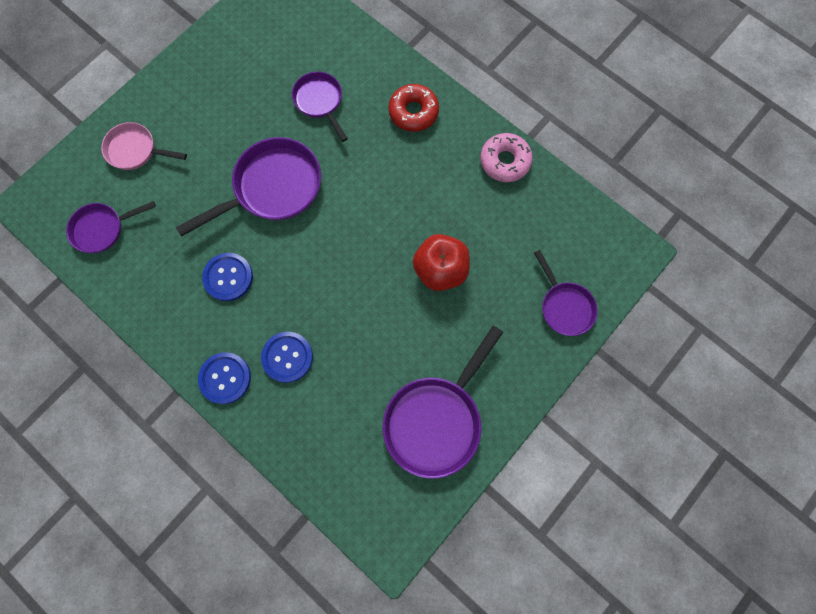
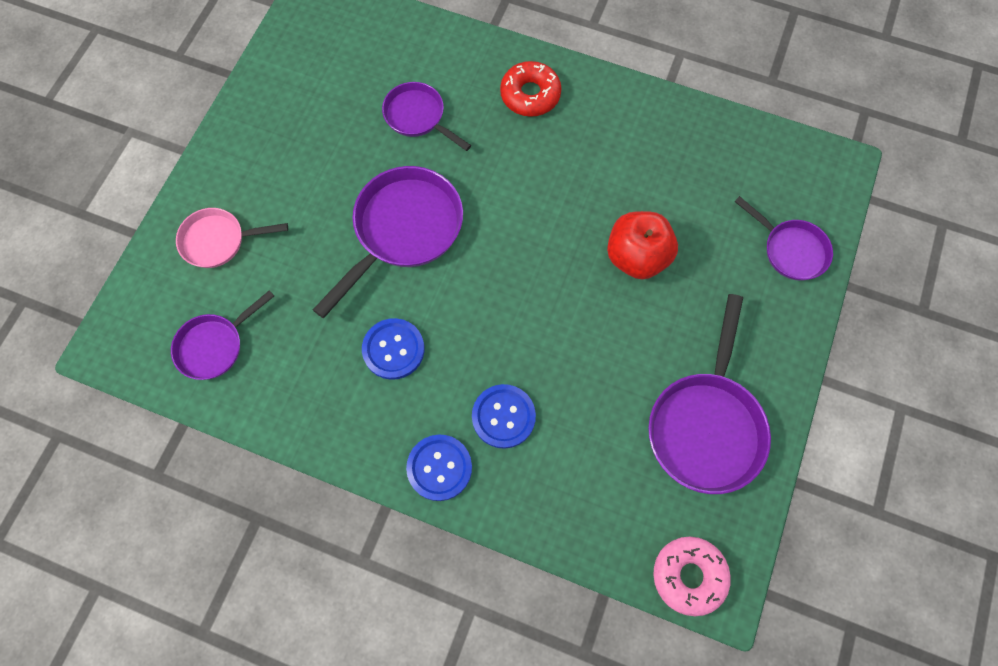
camera: 20 degrees left, 5 degrees down
(505, 161) = (655, 116): pink donut -> pink donut (689, 576)

